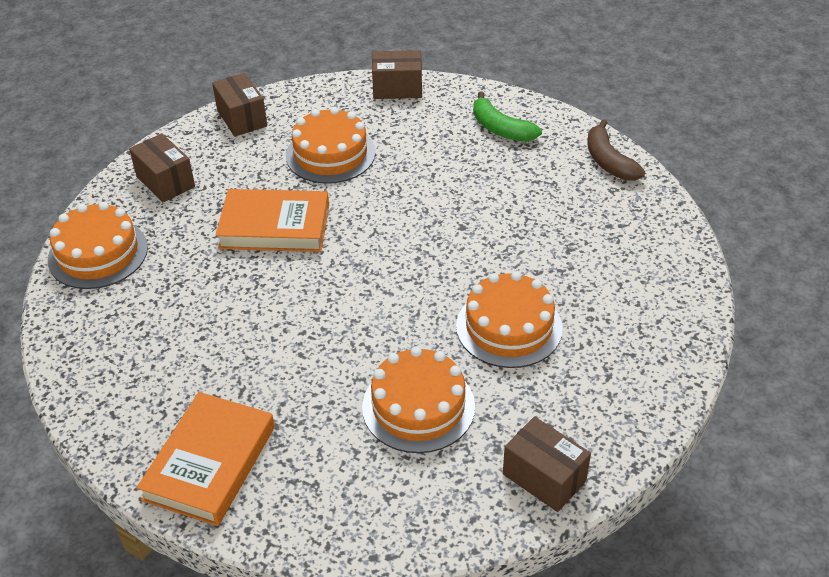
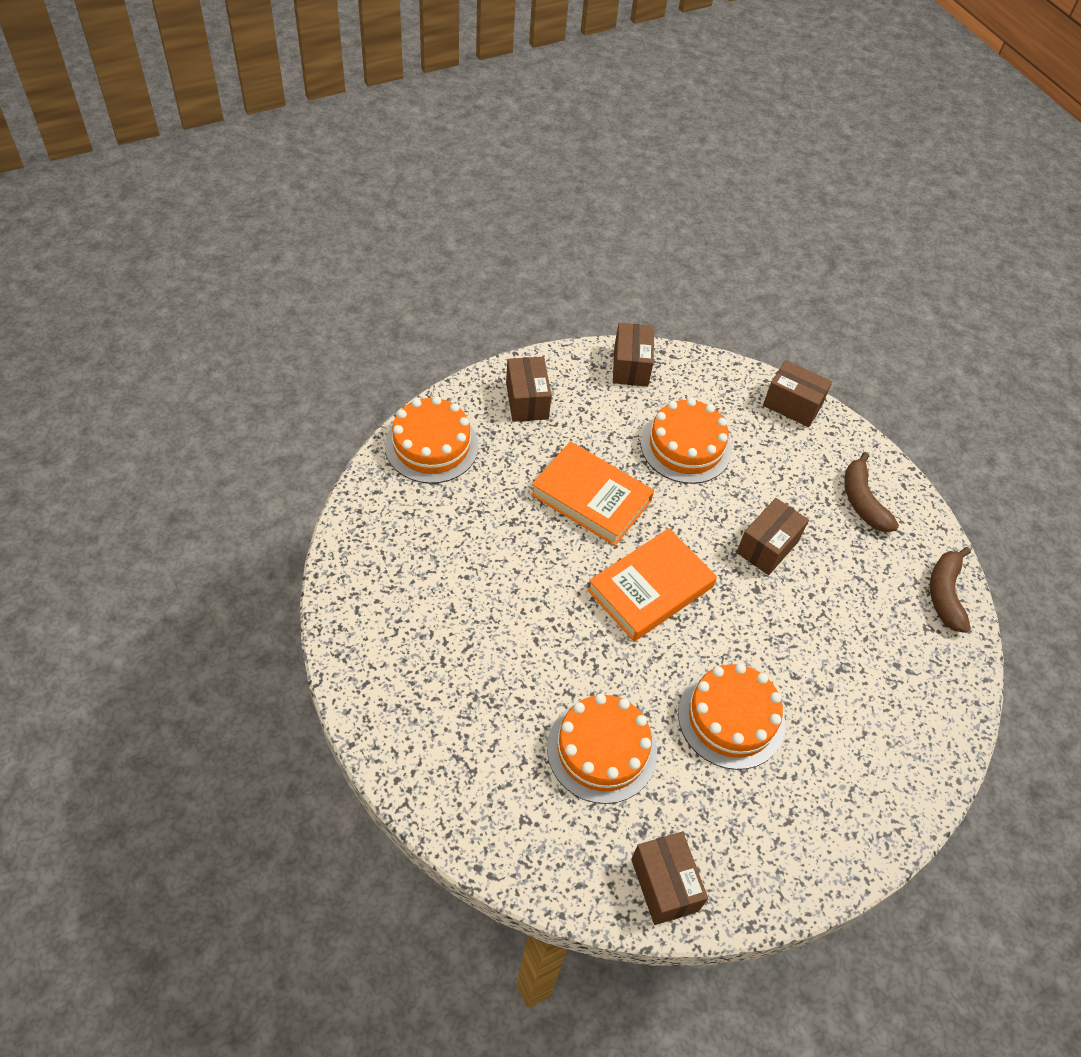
camera: 25 degrees right, 10 degrees up
(210, 463) = (403, 700): orange book -> orange book (650, 588)
(449, 193) = (767, 547): none -> brown box
(500, 128) = (862, 501): green banana -> brown banana

